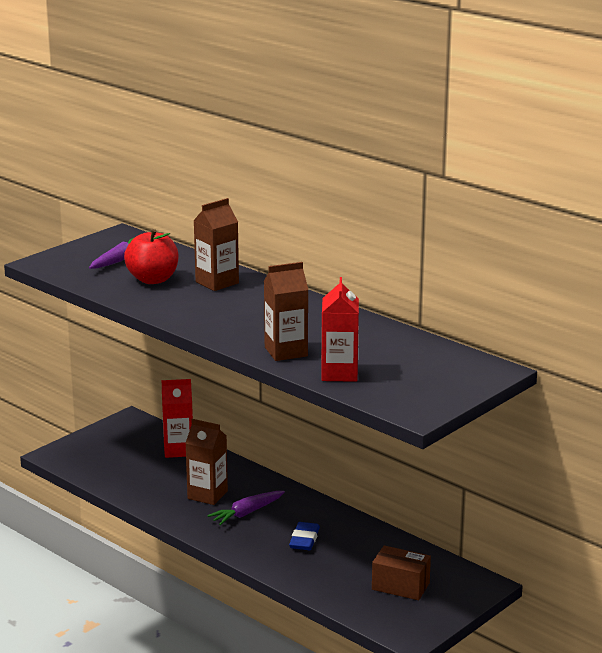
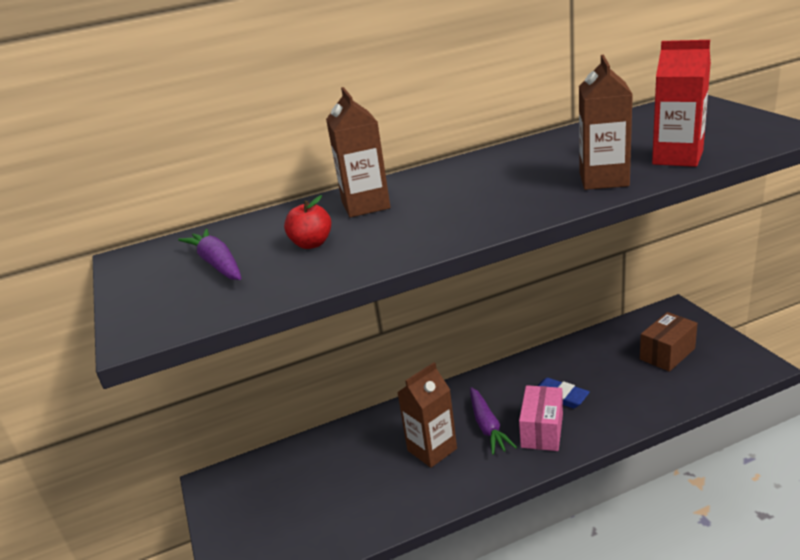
camera: 60 degrees left, 5 degrees up
(153, 279) = (312, 244): red apple -> red apple, size x0.59
(178, 450) = (317, 454): red carton -> none
(254, 538) = (542, 430): none -> pink box

